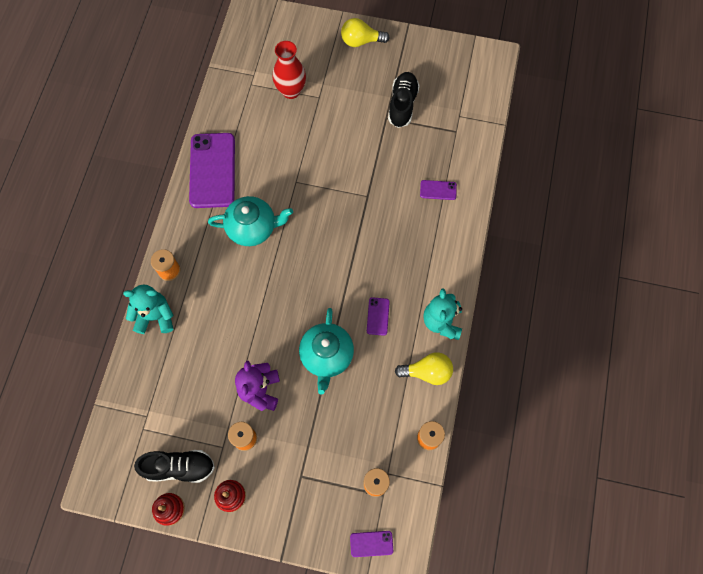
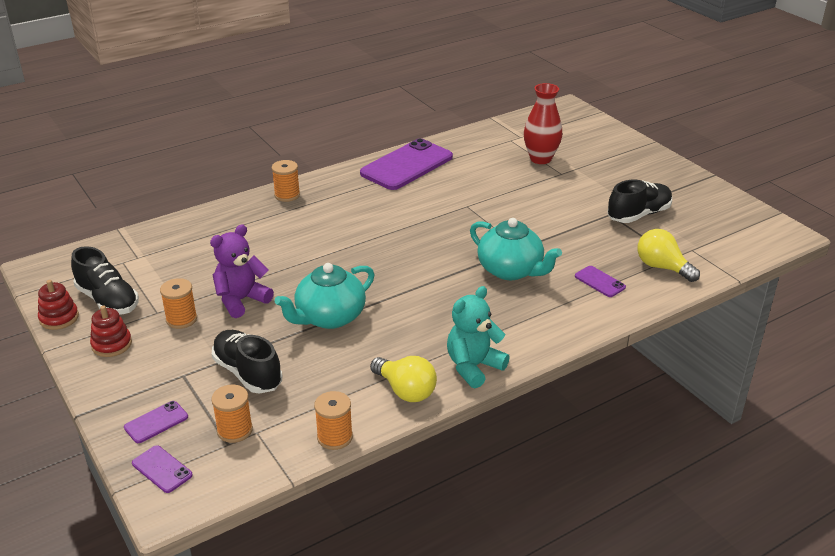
camera: 45 degrees right, 35 degrees down
(155, 316) = (236, 211): turquoise teddy bear -> none
(253, 228) = (389, 210): turquoise teapot -> turquoise teapot (511, 270)
(333, 440) = (248, 373): none -> black shoe
(361, 41) = (649, 163): yellow light bulb -> yellow light bulb (662, 267)
(378, 316) = (415, 323): purple phone -> purple phone (156, 422)

